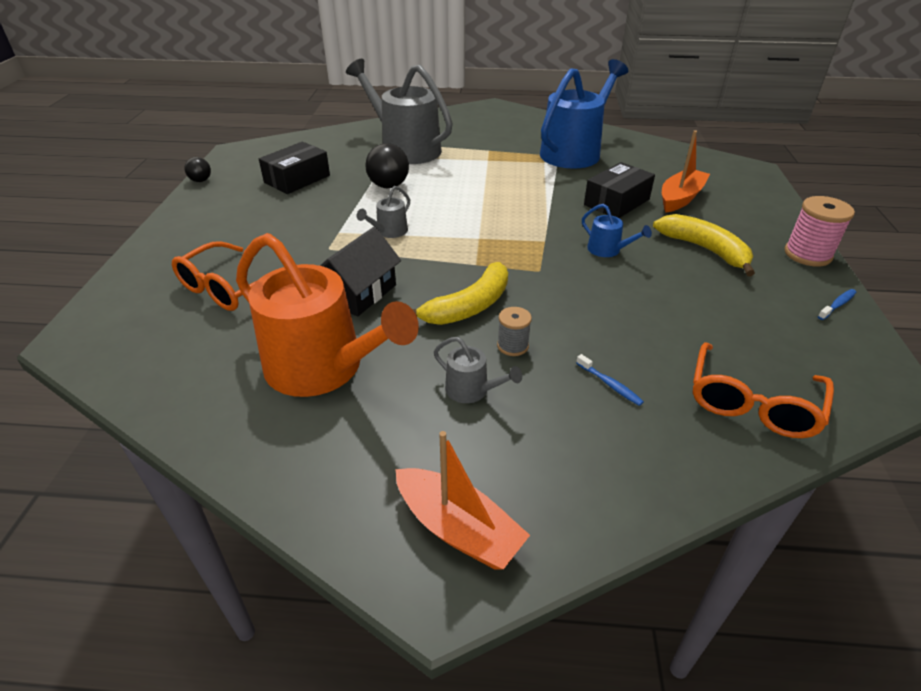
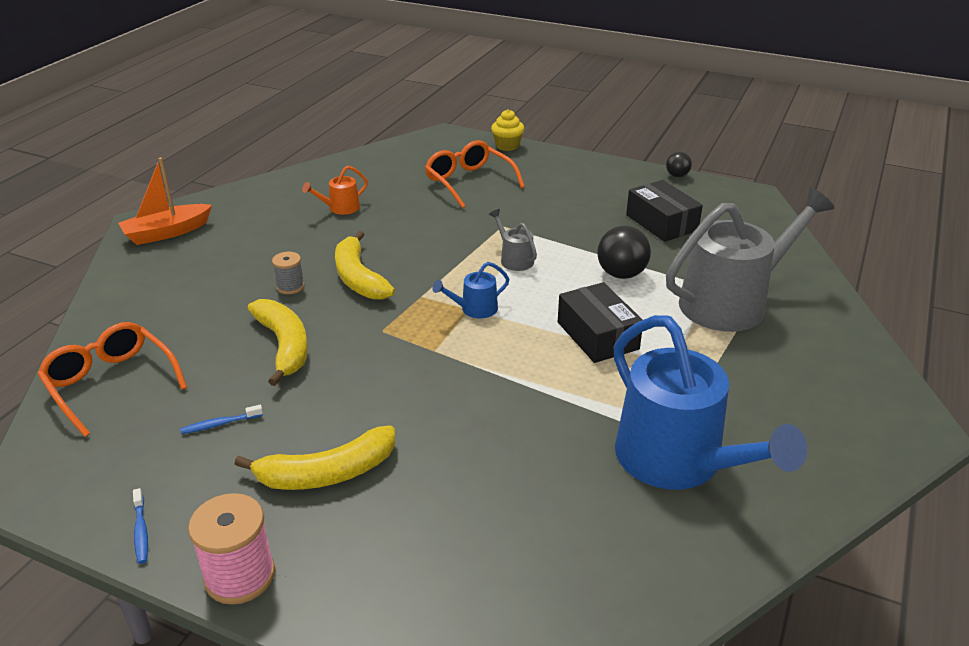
camera: 110 degrees right, 5 degrees down
(120, 281) = (507, 146): none -> yellow cupcake
(322, 368) = (340, 208): orange watering can -> orange watering can, size x0.42
(359, 293) = (419, 231): black house -> none
(471, 390) = (262, 258): grey watering can -> none
(603, 315) = (284, 346): none -> yellow banana
(607, 250) = (384, 389): blue watering can -> blue watering can (475, 309)
(610, 384) = (205, 319): blue toothbrush -> blue toothbrush (220, 424)
(616, 202) = (490, 443): black box -> black box (597, 335)
(680, 198) = (466, 518): orange boat -> none

